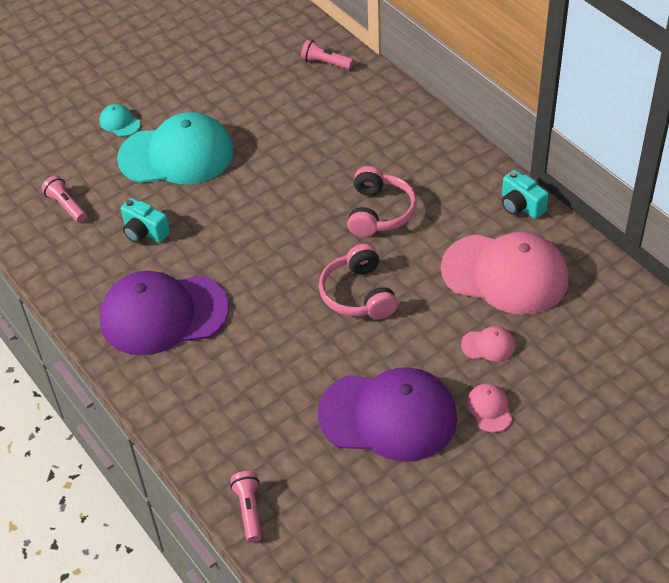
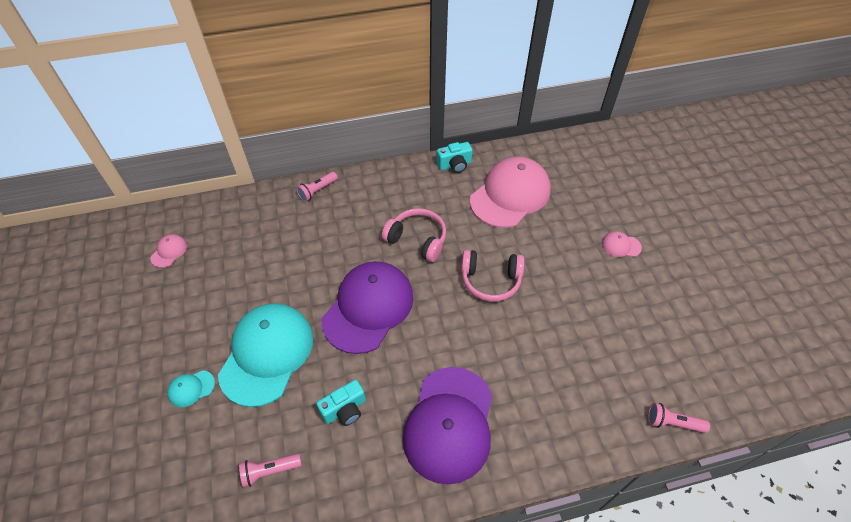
camera: 70 degrees left, 5 degrees up
(325, 63) = (237, 216): pink flashlight -> pink flashlight (317, 191)
(388, 416) = (610, 303): purple cap -> purple cap (368, 308)
(488, 345) = (567, 226): pink cap -> pink cap (169, 251)

